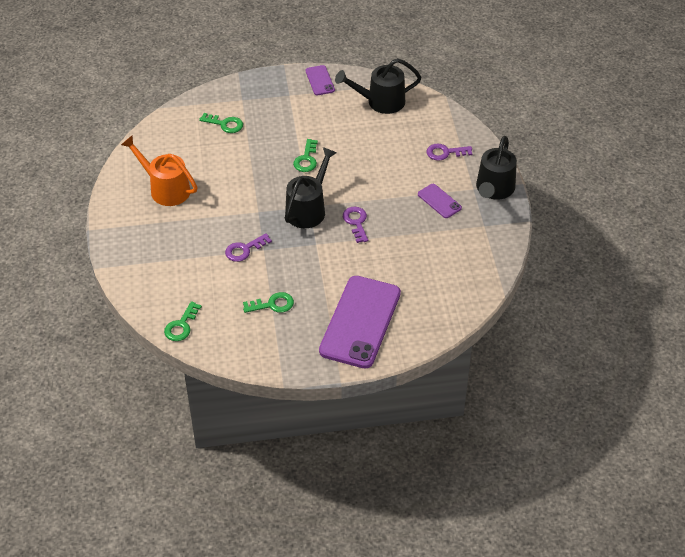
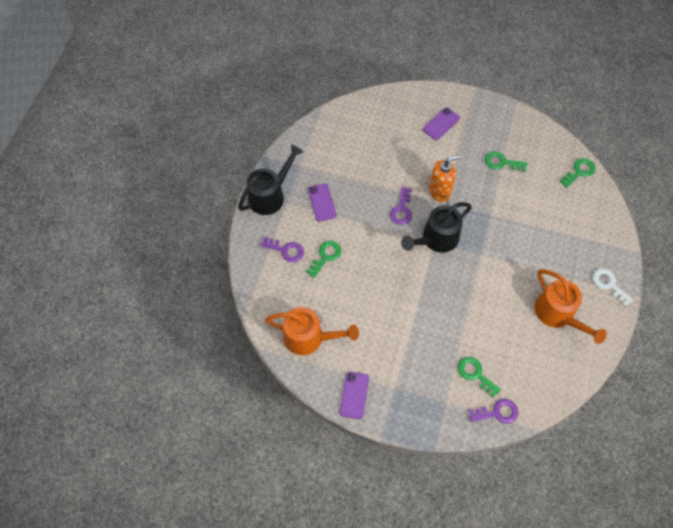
camera: 155 degrees left, 15 degrees up
(121, 228) = (609, 285): none -> white key
(244, 250) = (506, 220): purple key -> purple key (497, 412)
(306, 159) = (414, 295): green key -> green key (325, 256)
(326, 252) = (439, 191): none -> orange soap dispenser
(360, 322) = (441, 124): purple phone -> purple phone, size x0.45
(380, 102) = (309, 337): black watering can -> orange watering can

